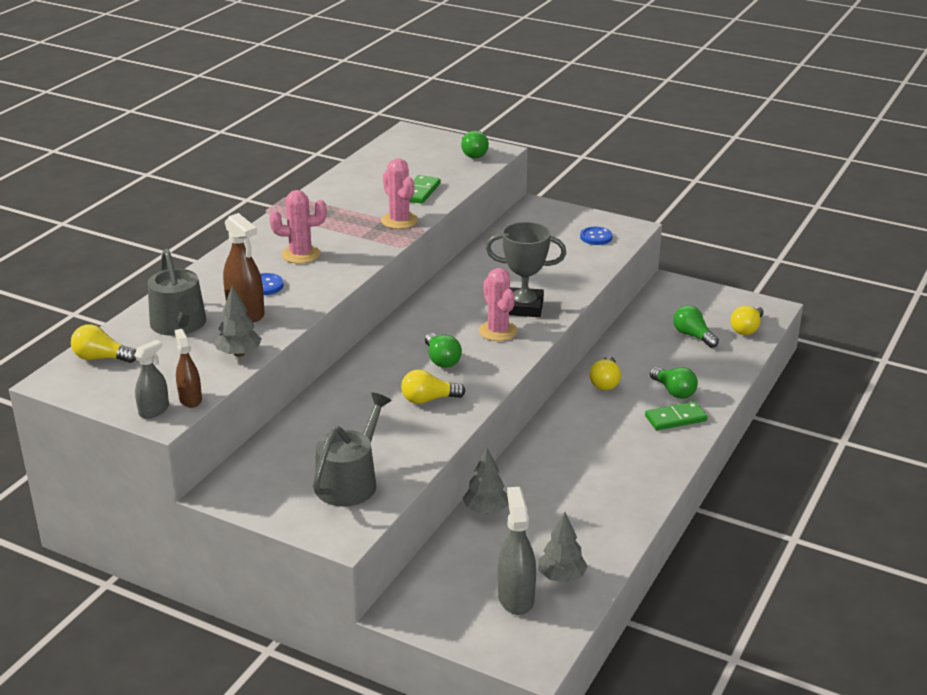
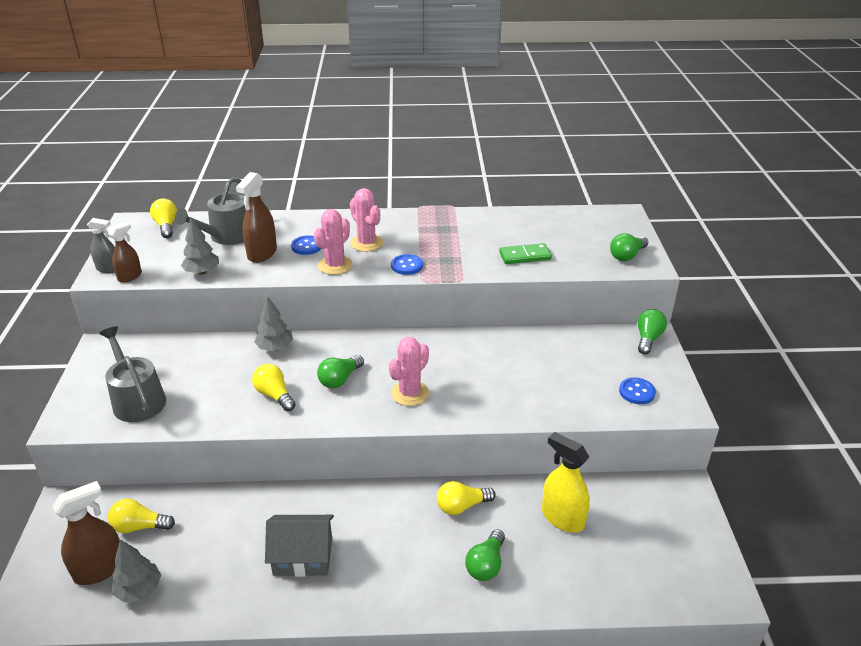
camera: 60 degrees right, 5 degrees up
(350, 481) = (137, 399): grey watering can -> grey watering can turned 120 degrees counterclockwise
(368, 246) = (407, 266): none -> blue button
(399, 221) = (464, 264): pink cactus -> pink cactus (335, 265)
(486, 510) = (215, 502): grey tree -> grey tree (275, 348)
(516, 598) = (100, 569): grey spray bottle -> brown spray bottle
(524, 307) = (463, 394): grey trophy -> none
(595, 476) = (303, 556): none -> grey house
(655, 343) = (562, 518): none -> yellow spray bottle
(675, 418) = (438, 583): green domino -> none
(693, 336) = (603, 543): green light bulb -> green light bulb (648, 339)
(747, 329) = (661, 585): yellow light bulb -> yellow light bulb (139, 526)

